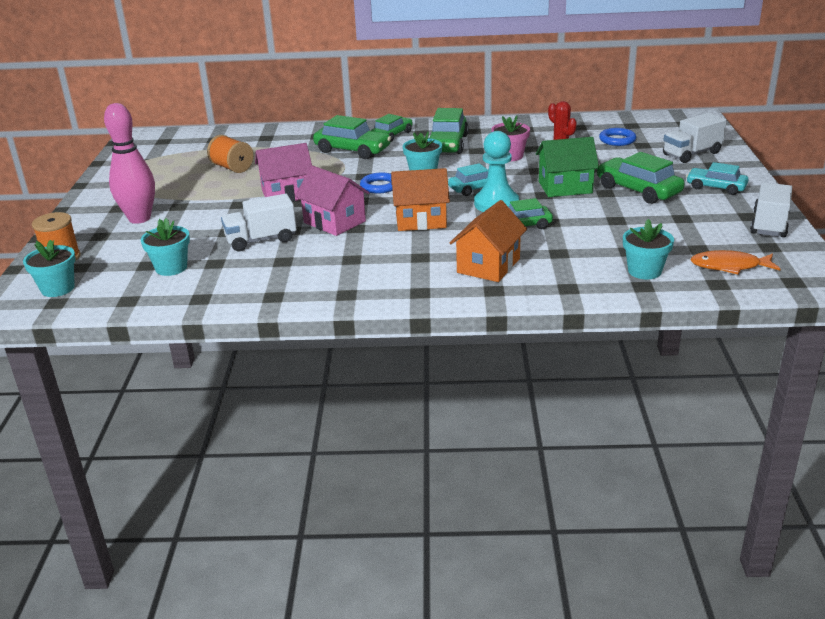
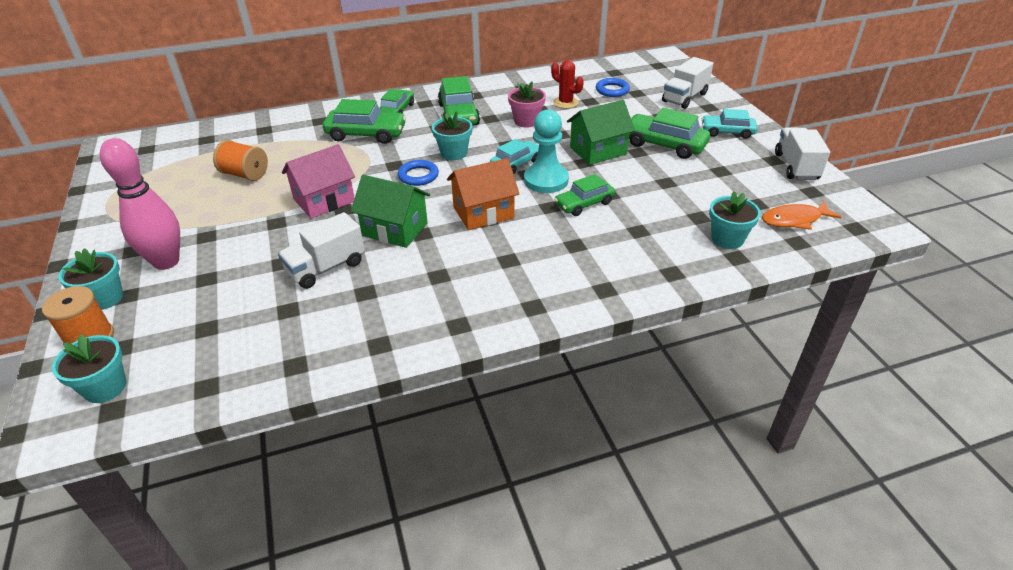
camera: 20 degrees left, 10 degrees up
(171, 268) = (238, 327): turquoise flower pot -> turquoise flower pot (104, 298)
(334, 222) = (395, 229): pink house -> green house
(488, 265) = (582, 259): orange house -> none

